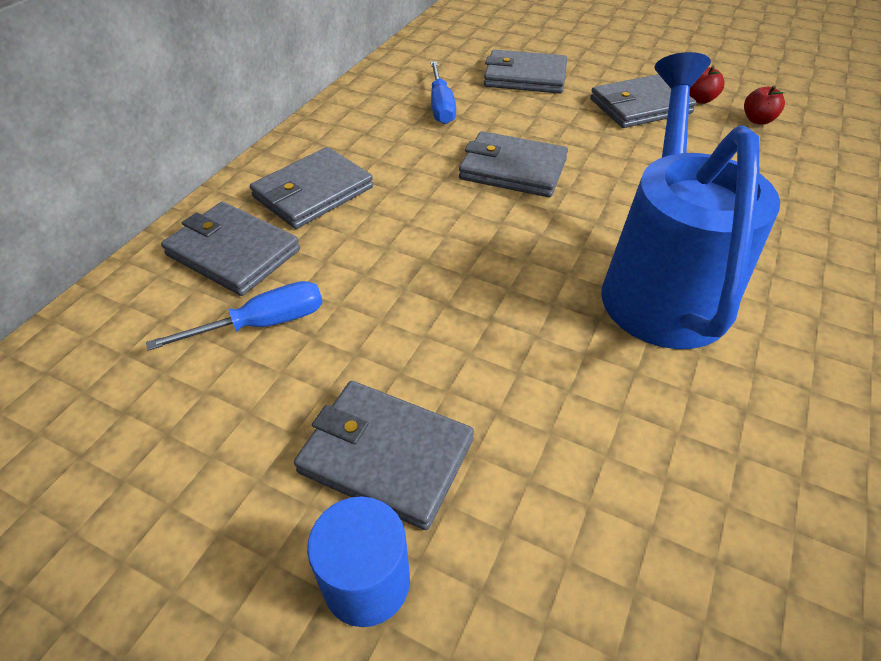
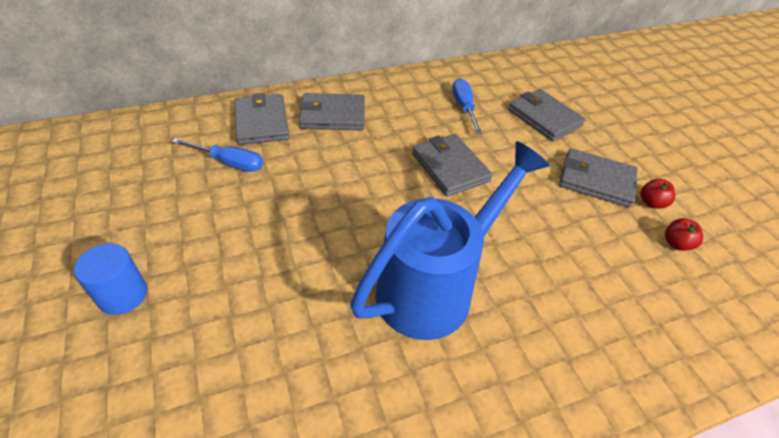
camera: 40 degrees right, 0 degrees up
(386, 456) = (194, 255): grey wallet -> none
(441, 106) = (464, 107): blue screwdriver -> blue screwdriver turned 135 degrees clockwise

